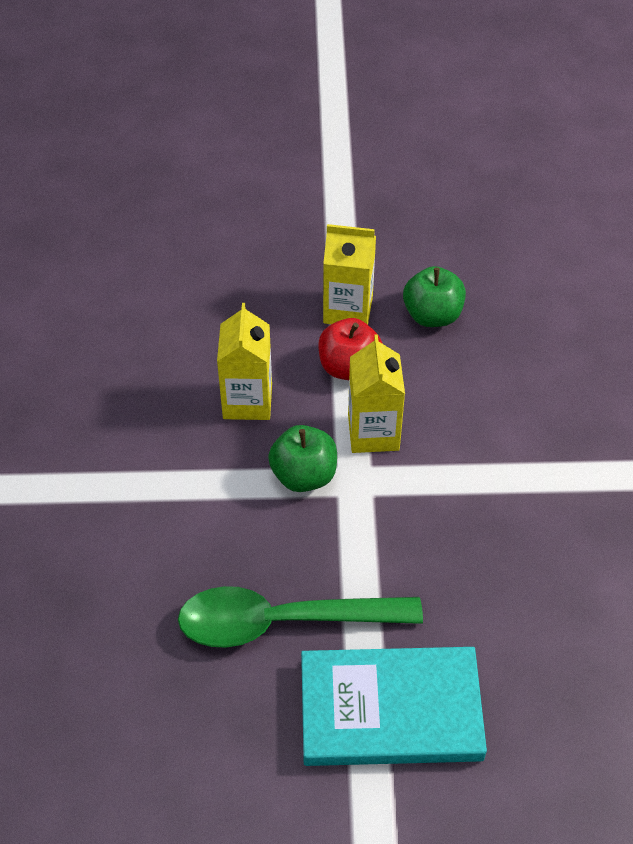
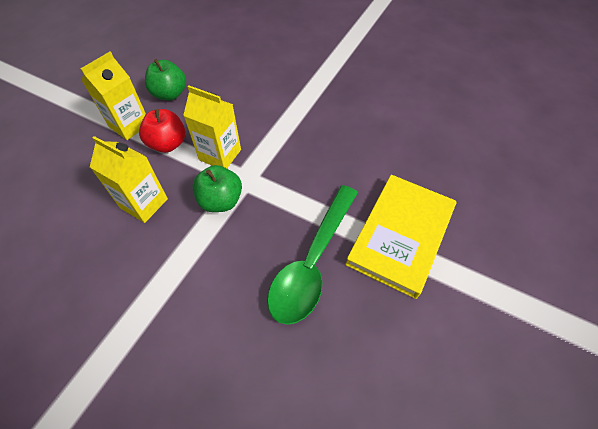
camera: 60 degrees left, 5 degrees up
(390, 710) = (400, 235): turquoise book -> yellow book

